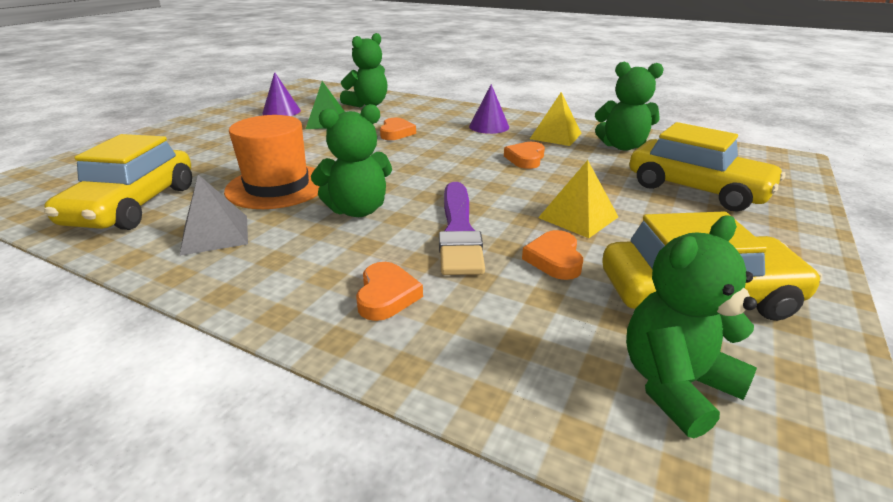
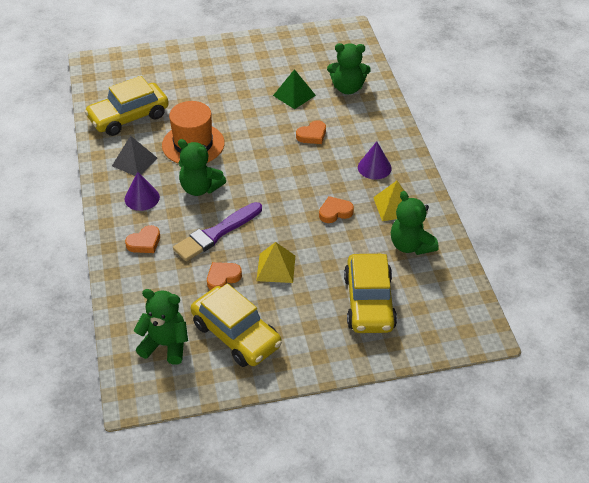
camera: 50 degrees right, 15 degrees up
(281, 111) = (287, 63): purple cone -> purple cone (142, 198)

